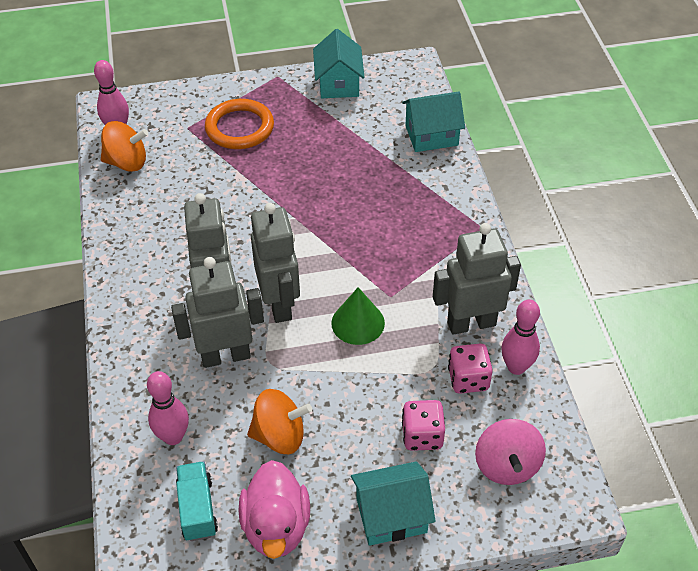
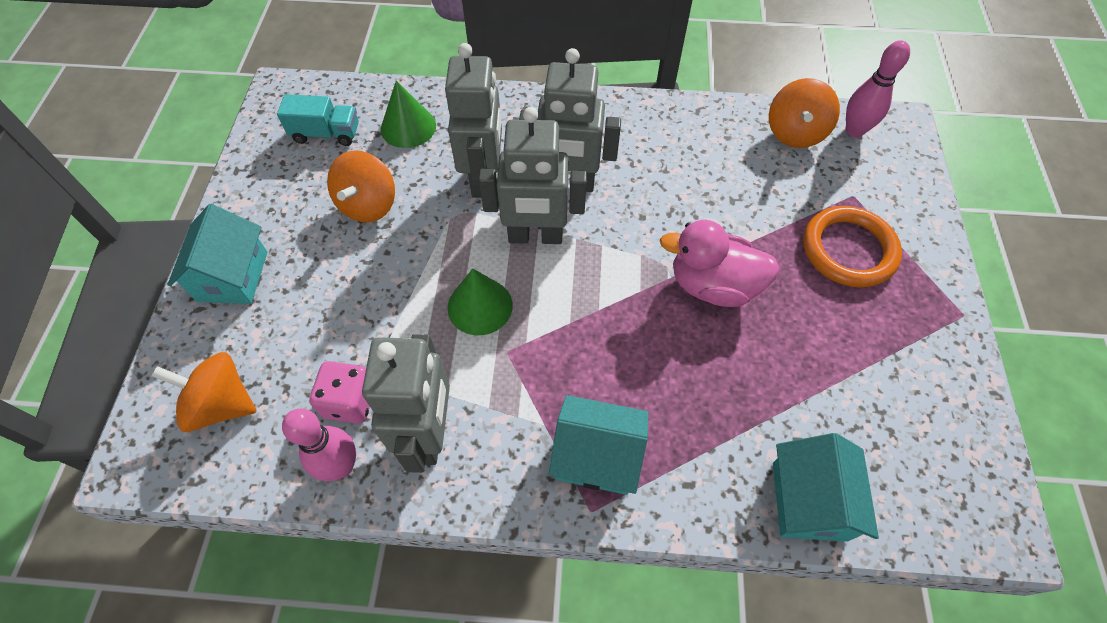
camera: 105 degrees right, 10 degrees up
(173, 437) = (408, 127): pink bowling pin -> green cone
(276, 527) = (276, 184): pink duck -> pink duck (713, 285)
(338, 83) = (946, 394): turquoise house -> turquoise house (596, 456)
(422, 436) = (303, 329): pink dice -> none
(507, 465) = (221, 404): pink spinning top -> orange spinning top

